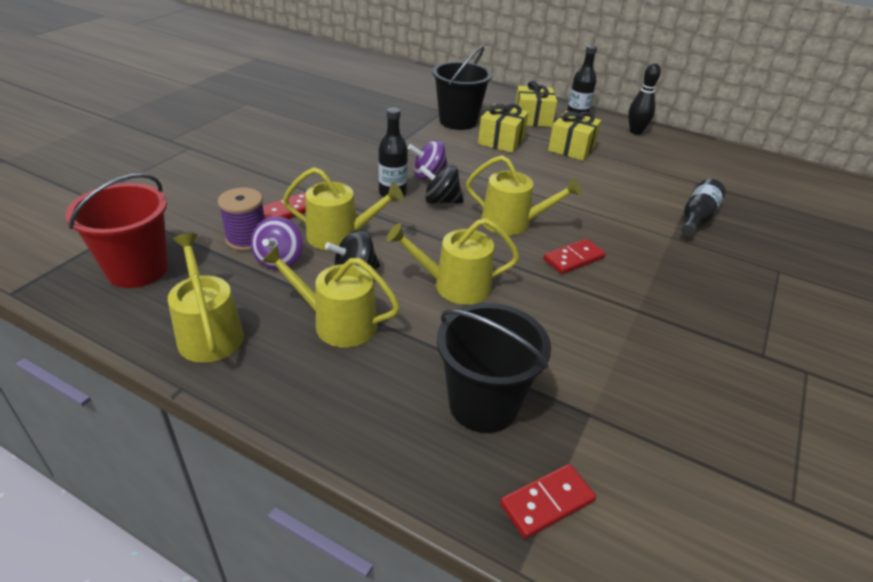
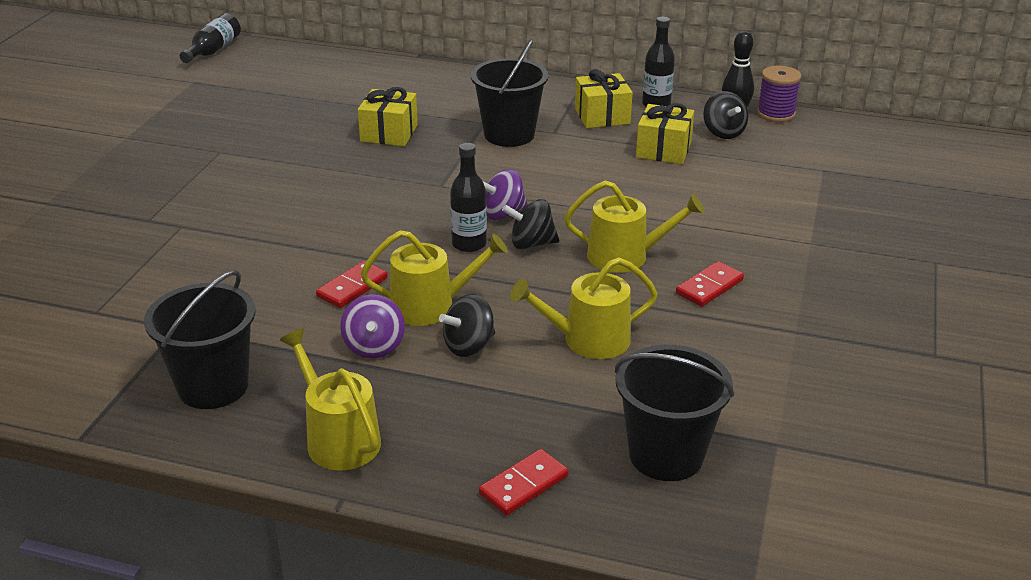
camera: 10 degrees left, 5 degrees down
(137, 270) = (213, 386): red bucket -> black bucket
(247, 239) = (322, 329): purple spool -> purple spool (776, 113)
(338, 323) = (476, 403): yellow watering can -> none
(501, 141) = (574, 153): yellow gift -> yellow gift (389, 133)
(547, 503) = (759, 529): red domino -> red domino (524, 485)
(622, 143) = (723, 133): none -> black spinning top
(697, 218) = (834, 215): black bottle -> black bottle (213, 50)

